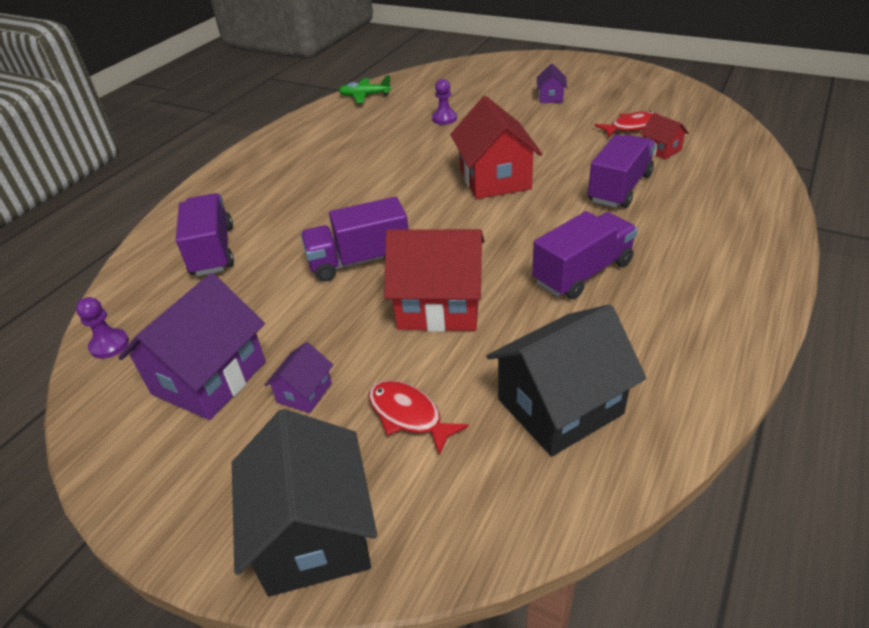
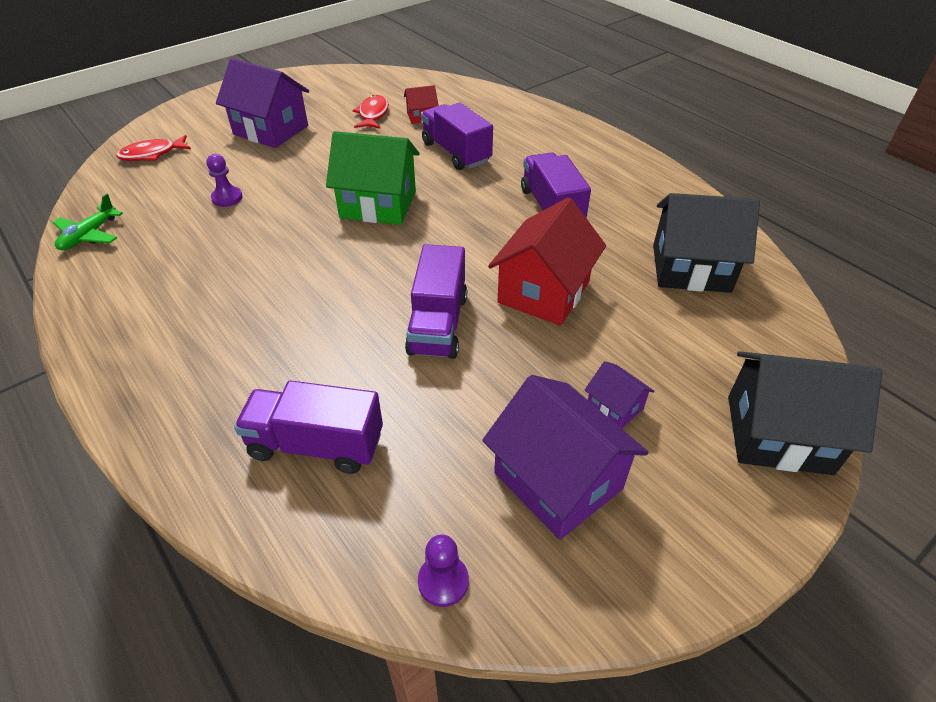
camera: 70 degrees left, 5 degrees up
(408, 415) = (670, 347): red fish -> red fish (152, 154)
(495, 179) = (378, 204): red house -> green house
(550, 97) = (271, 130): purple house -> purple house, size x2.07
(560, 406) = (691, 268): black house -> black house turned 75 degrees counterclockwise

